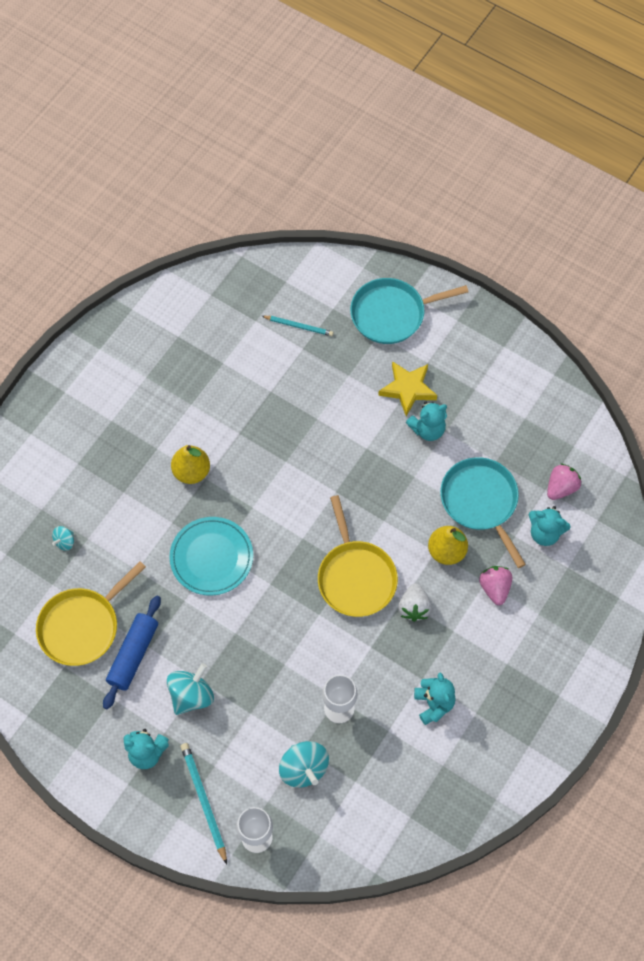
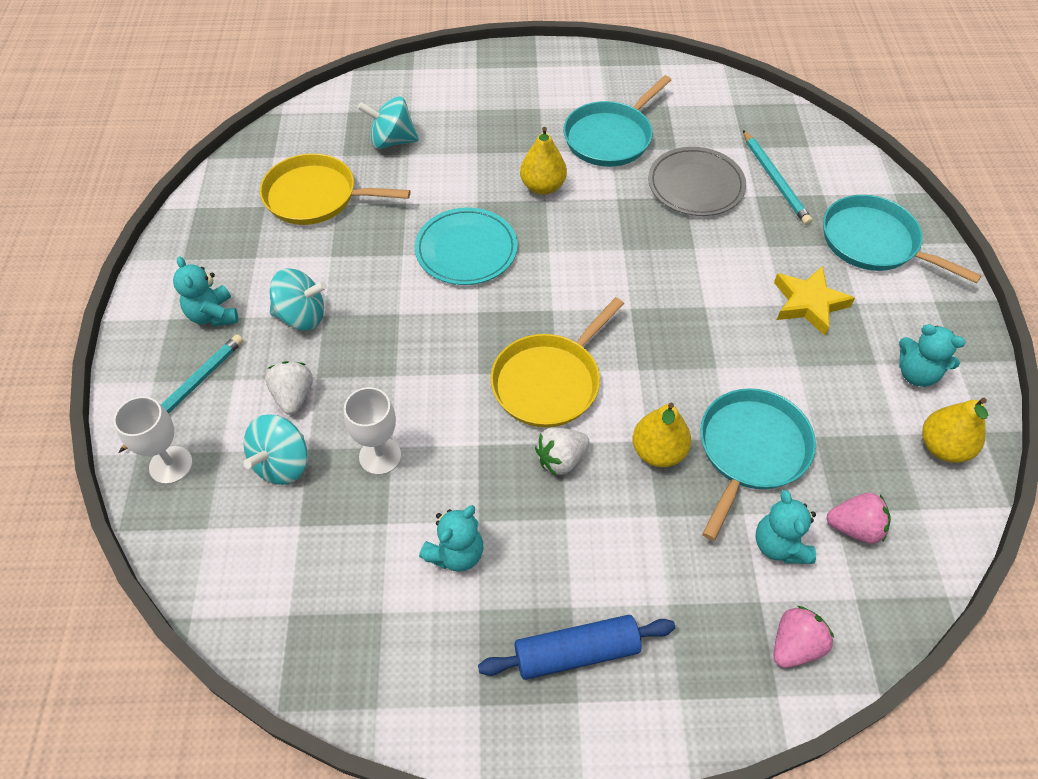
camera: 55 degrees right, 10 degrees down
(64, 542) = (392, 141): turquoise spinning top -> turquoise spinning top, size x1.91
(133, 655) = (313, 248): blue rolling pin -> blue rolling pin (576, 652)
(179, 395) = (610, 137): none -> turquoise pan
(256, 735) = (294, 396): none -> white strawberry
(265, 377) = (695, 185): none -> grey plate
(299, 326) = (775, 180): turquoise pencil -> turquoise pencil, size x1.51
(427, 429) = (783, 348): turquoise teddy bear -> turquoise teddy bear (916, 374)
(495, 588) = (658, 531): pink strawberry -> pink strawberry (795, 645)
(548, 403) = (942, 447): none -> yellow pear

